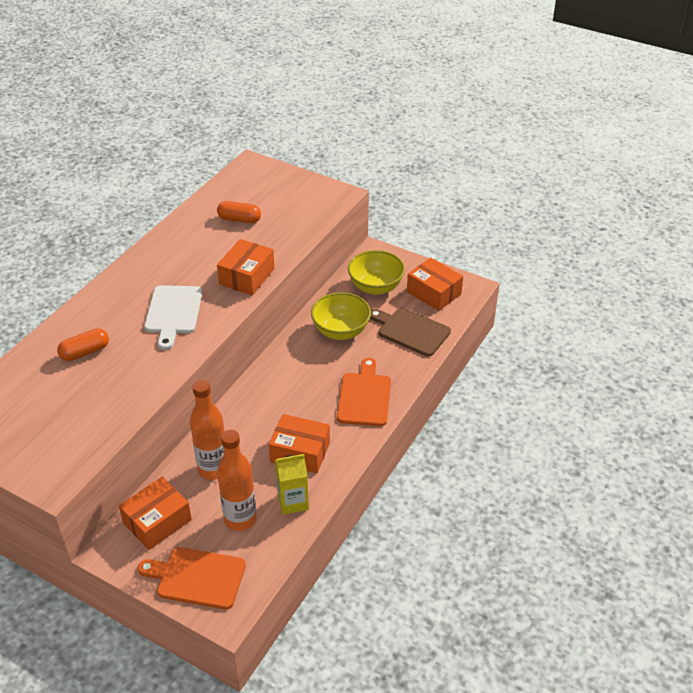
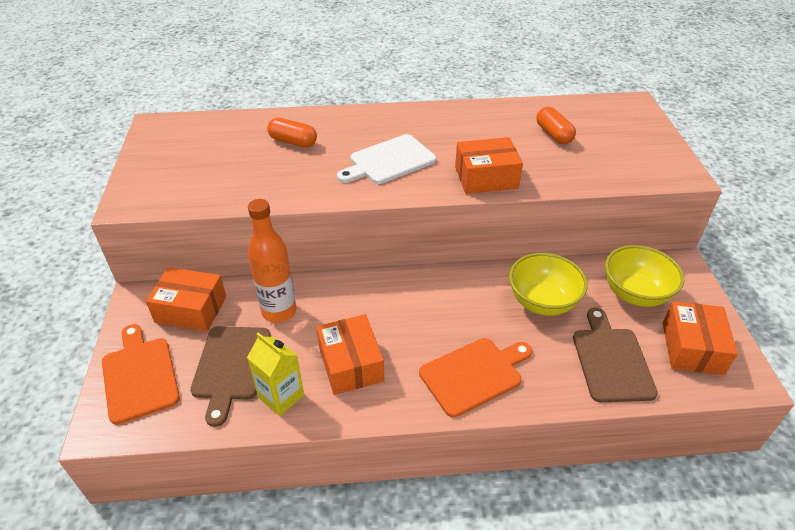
camera: 55 degrees right, 0 degrees up
(240, 519) = (231, 366): orange bottle -> brown cutting board

